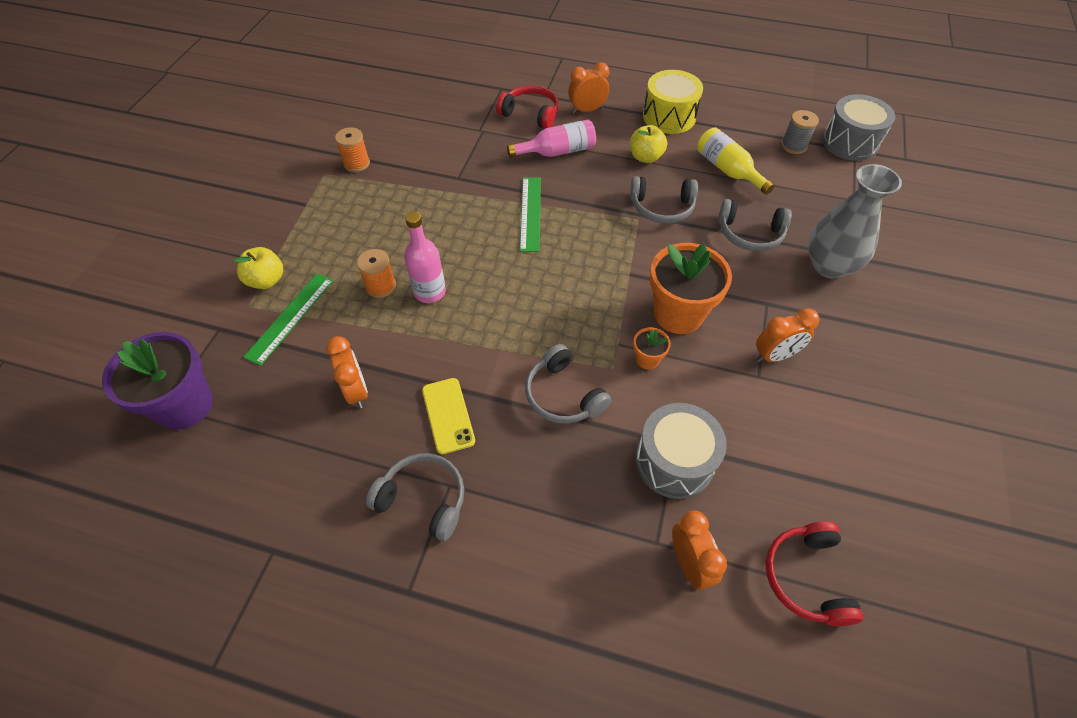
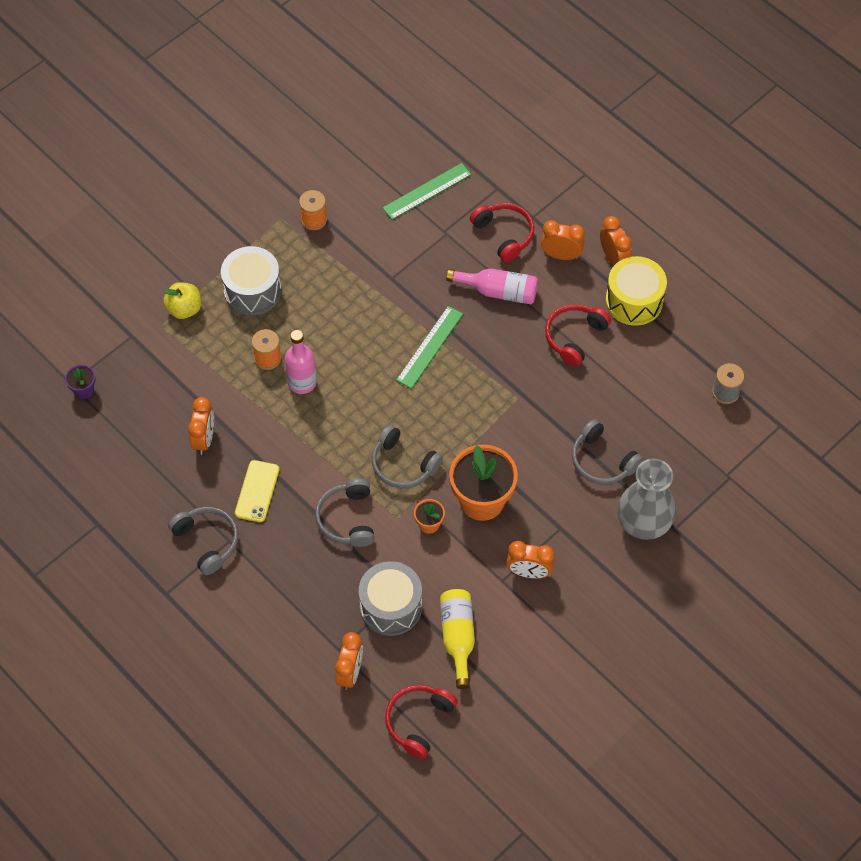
camera: 30 degrees right, 5 degrees up
(185, 405) = (84, 390): purple flower pot -> purple flower pot, size x0.46
(290, 317) = (186, 352): green ruler -> green ruler (427, 191)
(629, 97) = (613, 258): none -> orange clock
(645, 157) = (574, 337): yellow apple -> red headphones
(662, 208) = (547, 397): grey headphones -> grey headphones (403, 465)
(728, 170) = (639, 388): yellow bottle -> yellow bottle (458, 637)
(850, 142) = (784, 415): grey drum -> grey drum (252, 290)

